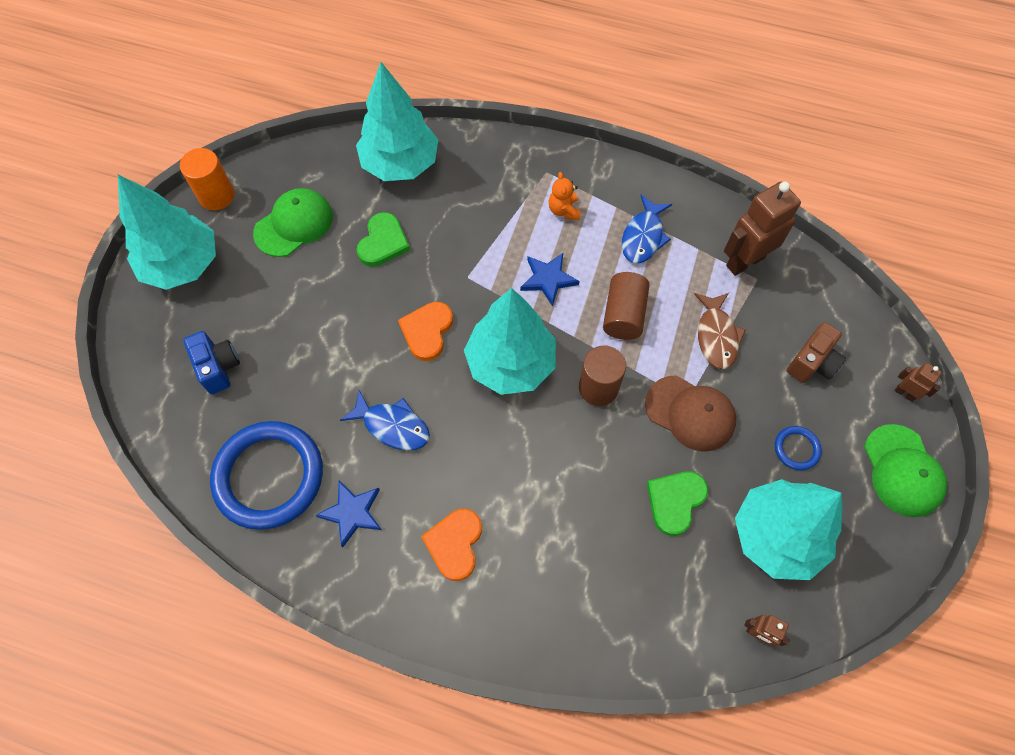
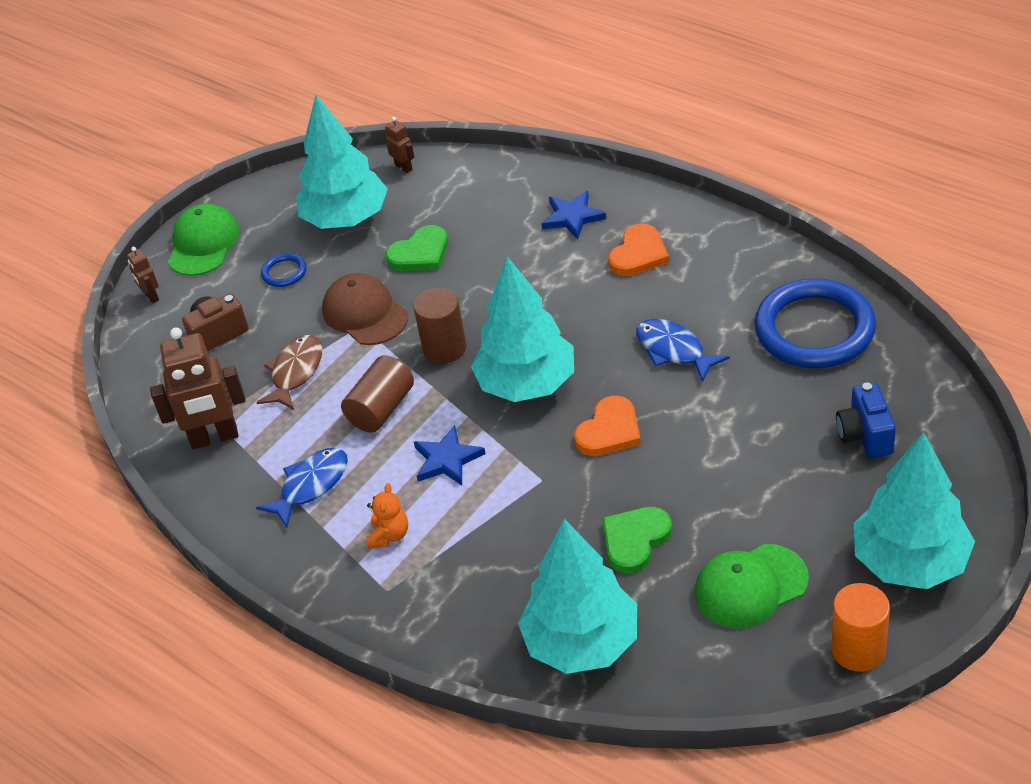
camera: 155 degrees left, 20 degrees down
(352, 513) = (732, 289): blue star -> blue star (572, 217)

